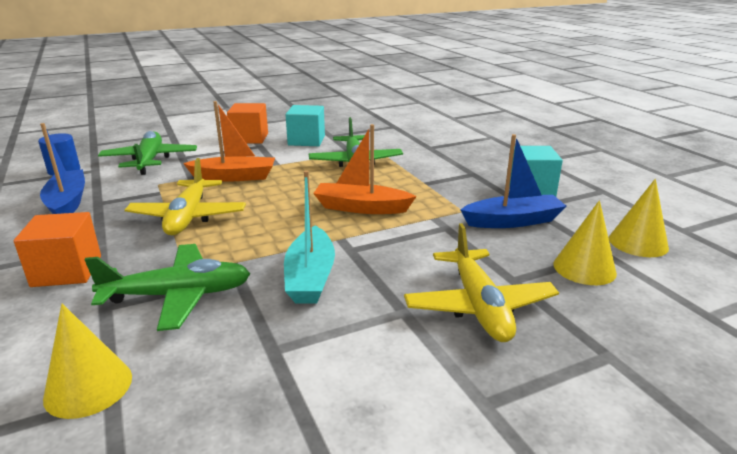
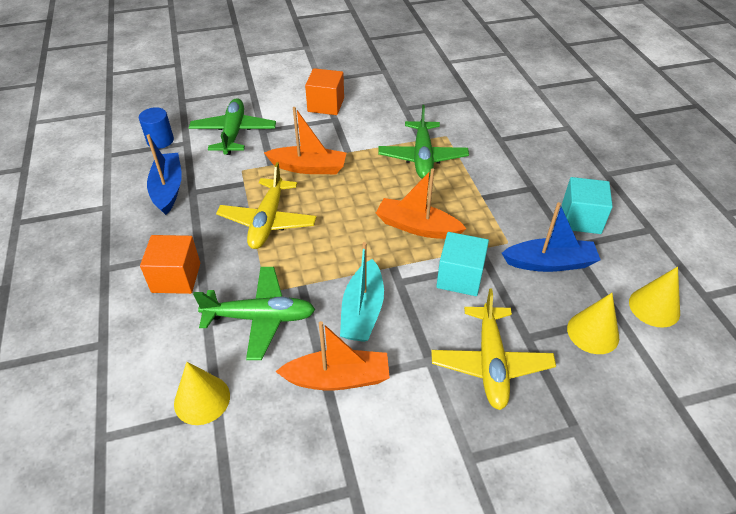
camera: 10 degrees right, 20 degrees up
(287, 342) = (338, 378): none -> orange boat
(306, 140) = (380, 115): turquoise cube -> turquoise cube (460, 277)

